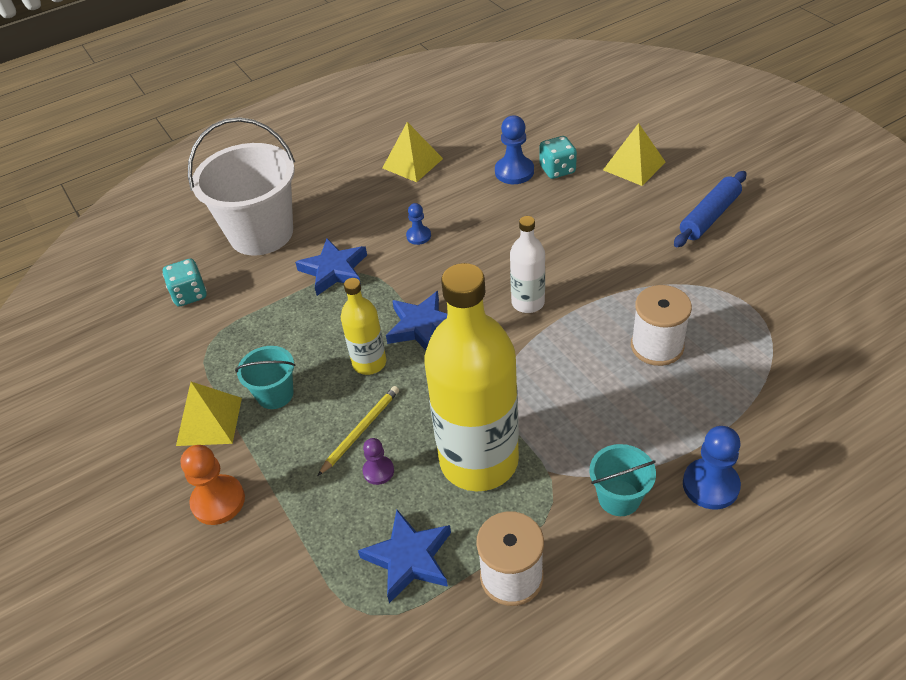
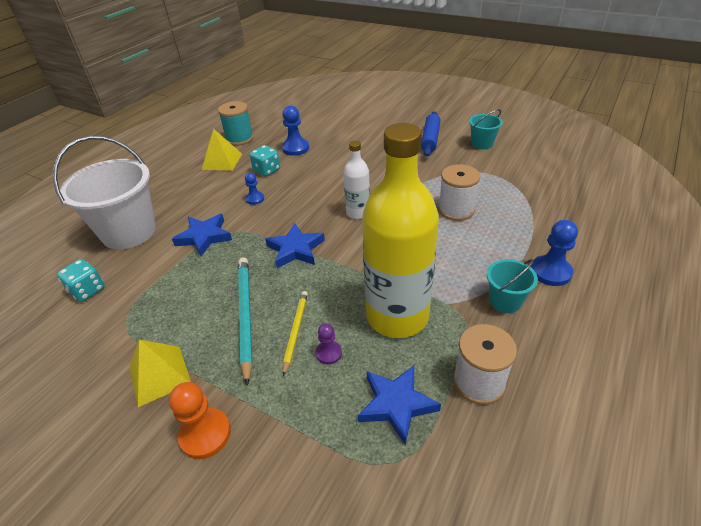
camera: 30 degrees left, 5 degrees down
(275, 394) = (207, 333): turquoise bucket -> turquoise bucket (482, 144)
(322, 390) = (245, 316): none -> turquoise pencil
(369, 363) = (271, 285): yellow bottle -> none
(453, 132) = (239, 138): none -> turquoise spool
(557, 170) = (322, 140): turquoise dice -> turquoise dice (267, 170)
(634, 166) = (367, 127): yellow pyramid -> none

